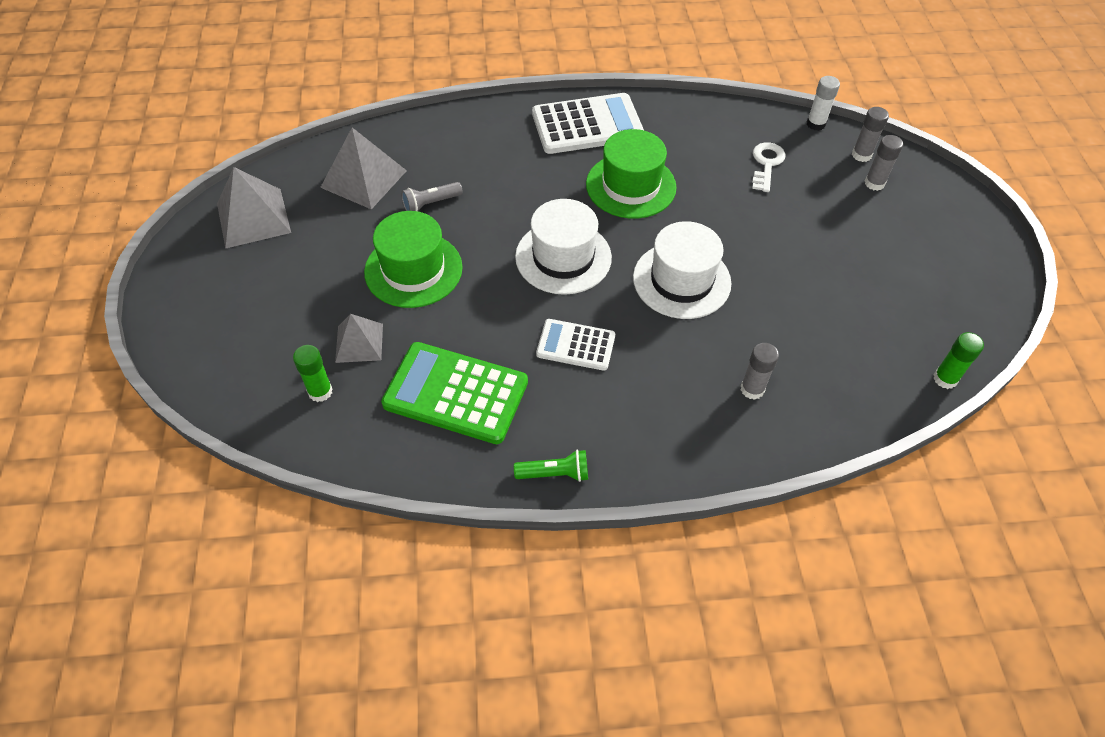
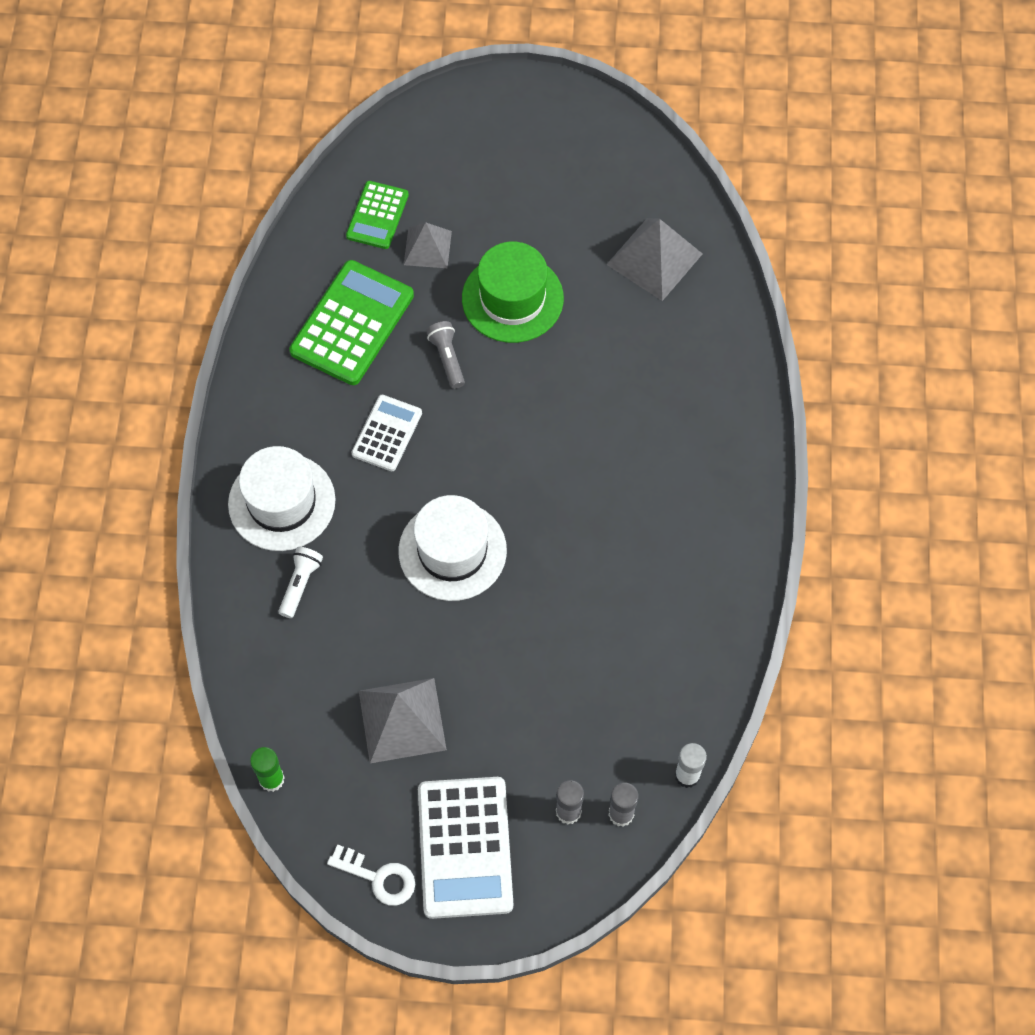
camera: 100 degrees right, 10 degrees up
(253, 218) = (609, 159): grey pyramid -> grey pyramid (402, 720)
(320, 391) = (377, 215): green glue stick -> green calculator
(430, 204) = (606, 320): grey flashlight -> grey flashlight (447, 358)
(555, 473) = (249, 394): green flashlight -> none
(563, 257) = (506, 440): white hat -> white hat (282, 502)
(587, 125) = (717, 499): white calculator -> white calculator (465, 847)
(631, 186) = (604, 528): green hat -> none
(752, 389) = (300, 584): grey glue stick -> white flashlight
(766, 164) = (620, 691): white key -> white key (378, 877)

